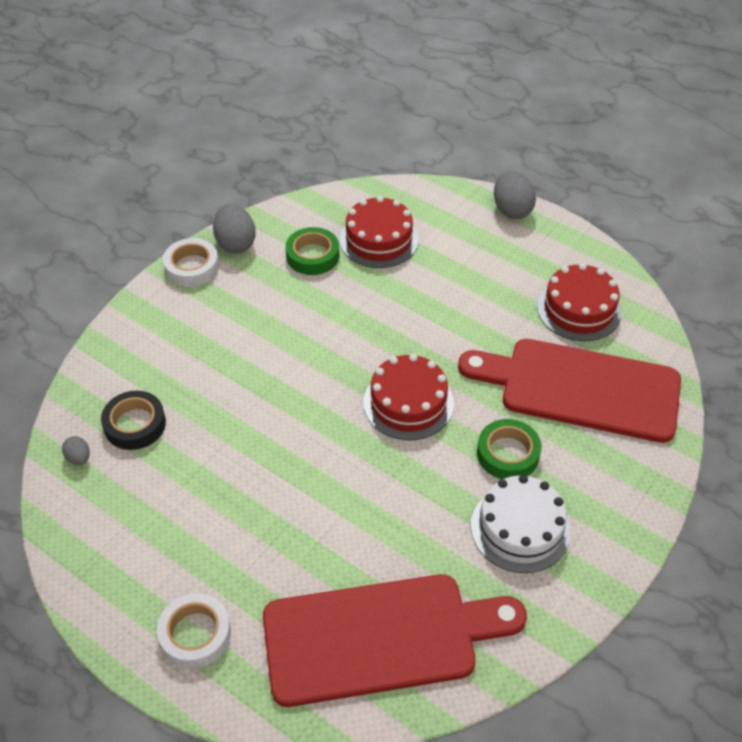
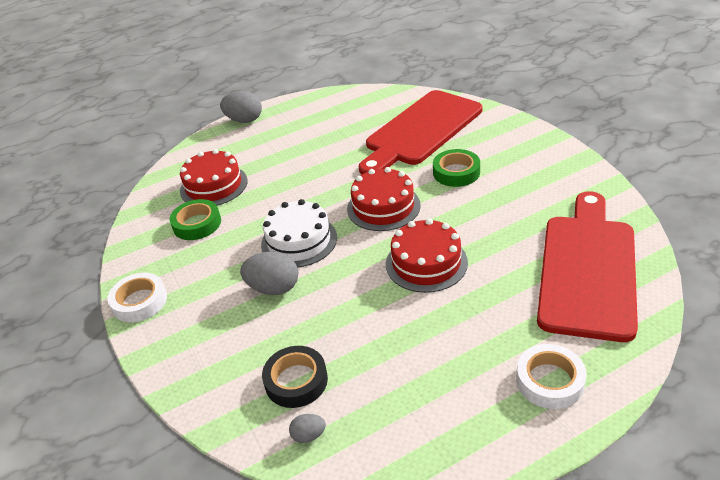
camera: 60 degrees left, 10 degrees down
(236, 243) = (139, 267): grey egg -> grey egg (274, 288)
(520, 528) = (520, 182): white cake -> white cake (299, 241)
(579, 309) = (355, 115): red cake -> red cake (426, 263)

